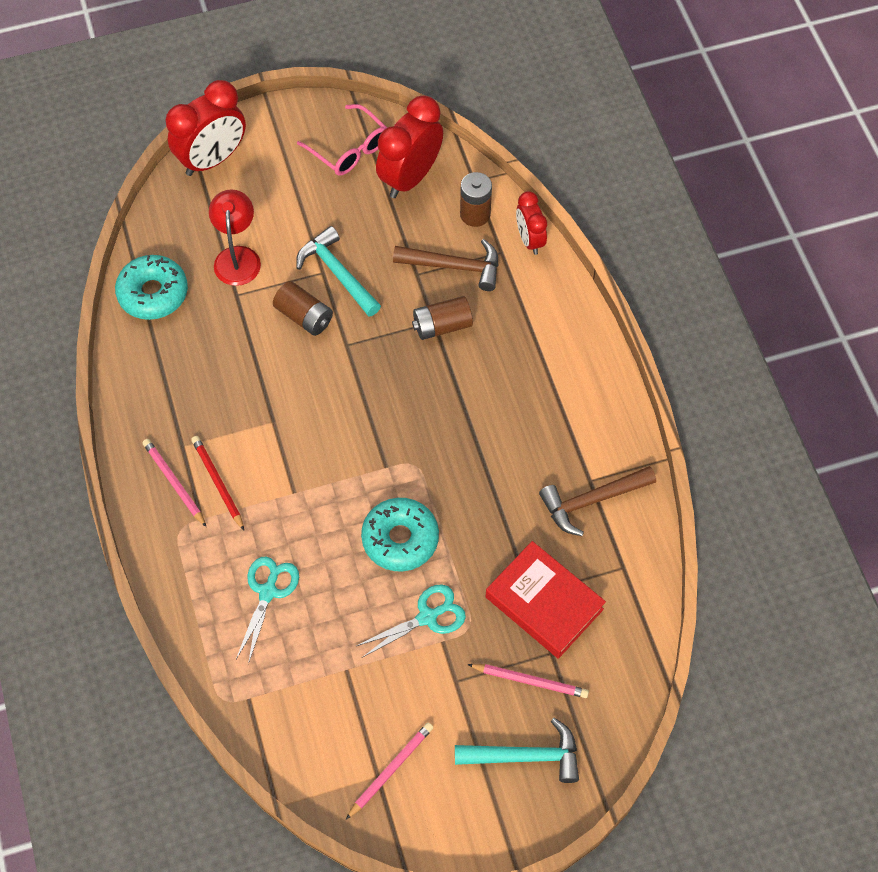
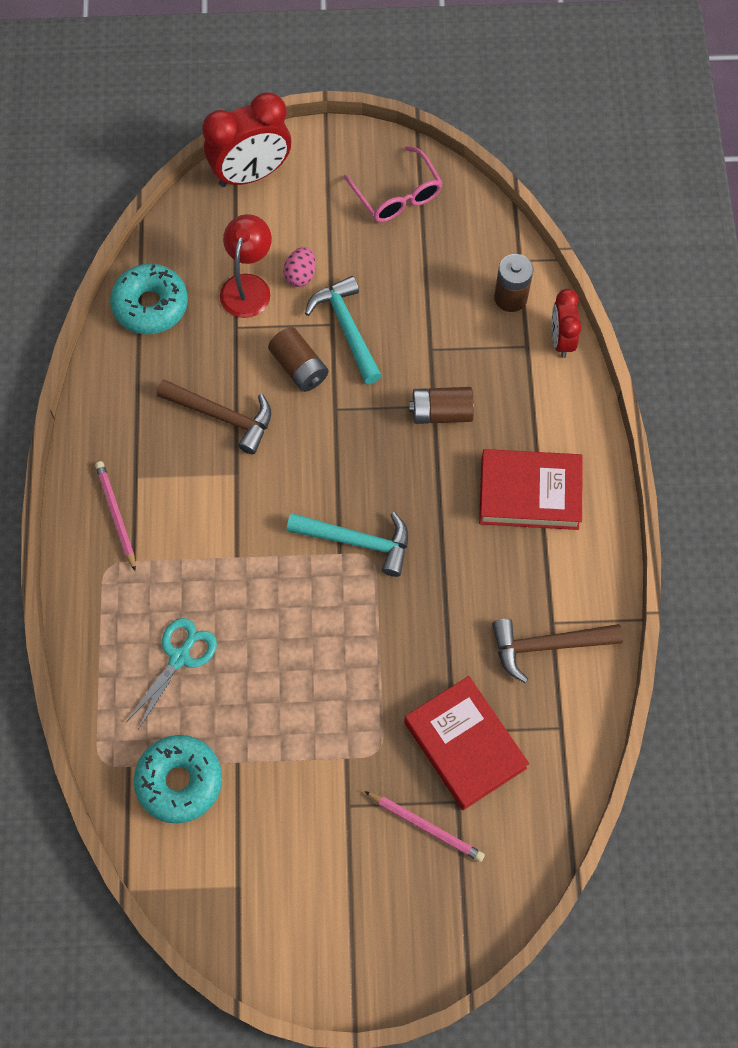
camera: 15 degrees right, 5 degrees up
(218, 483) = (161, 526): red pencil -> none
(282, 237) = (300, 275): none -> pink egg
(391, 770) = (253, 884): pink pencil -> none
(400, 539) = (332, 635): turquoise donut -> turquoise donut (179, 781)
(410, 177) = (452, 241): red clock -> none
(427, 617) = (337, 728): turquoise scissors -> none
(454, 266) = (472, 350): brown hammer -> brown hammer (222, 416)
(525, 756) = (397, 907): turquoise hammer -> turquoise hammer (357, 541)
(539, 376) = (529, 493): none -> red book

